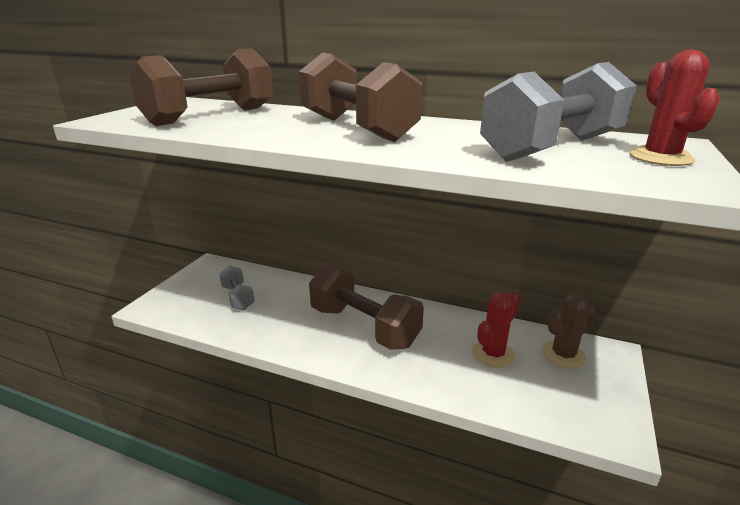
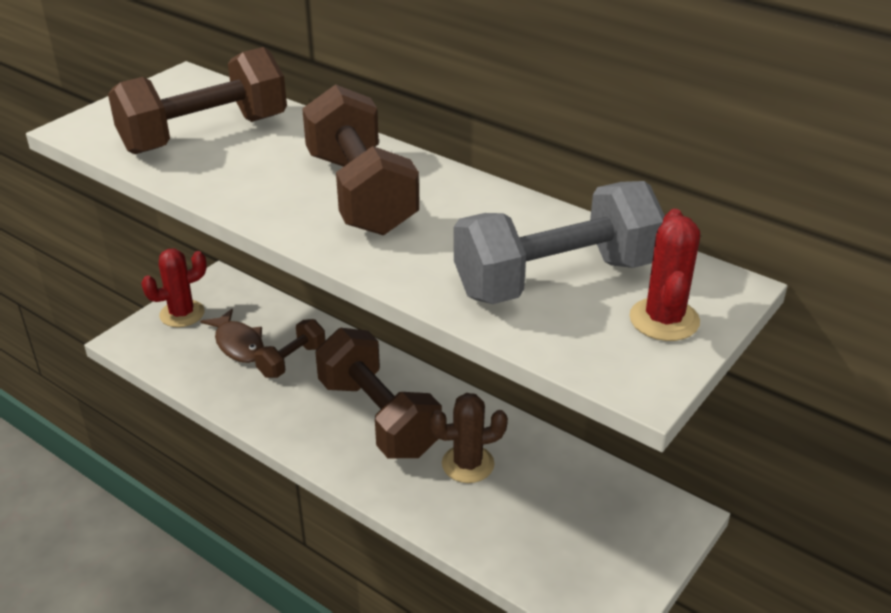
camera: 15 degrees right, 10 degrees up
(238, 297) = (238, 344): grey dumbbell -> brown fish
(283, 302) = (292, 361): none -> brown dumbbell
(493, 354) = (521, 487): red cactus -> red cactus (182, 314)
(563, 355) = (612, 507): brown cactus -> brown cactus (468, 464)

